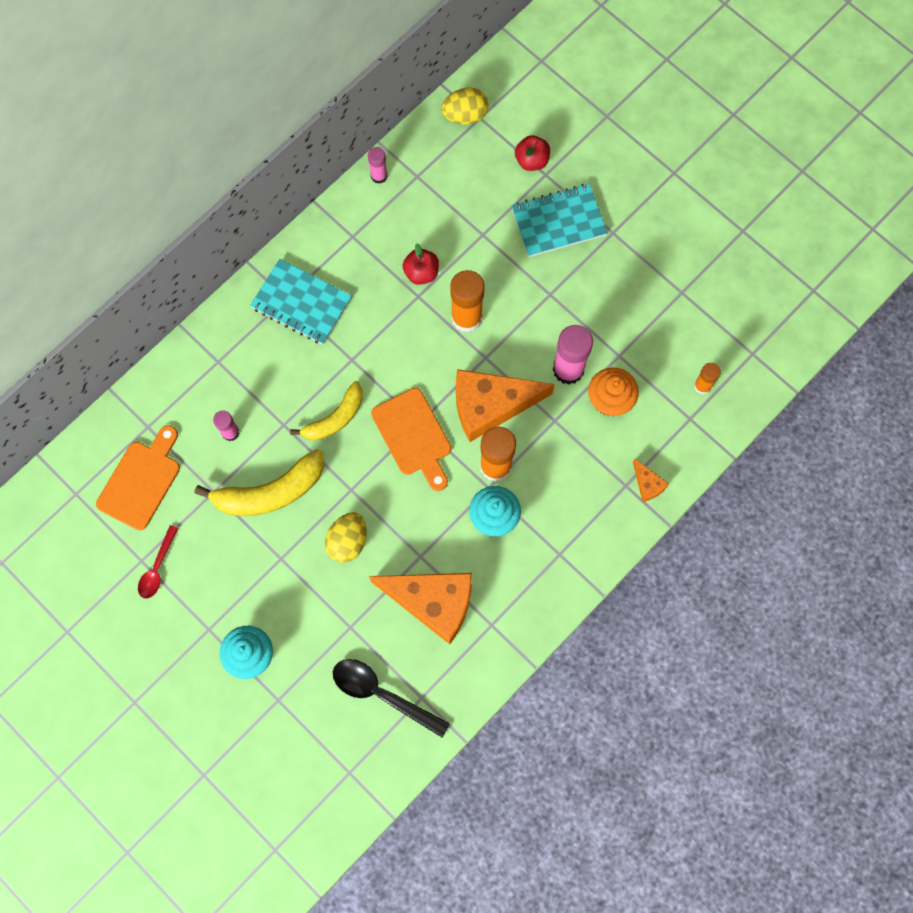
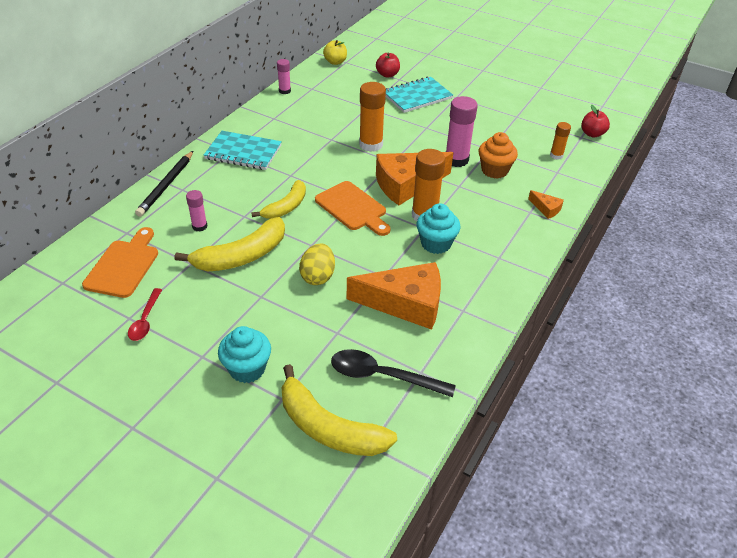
camera: 15 degrees left, 30 degrees down
(200, 351) = (166, 185): none -> black pencil
(315, 743) = (328, 427): none -> yellow banana
(421, 273) = (329, 128): red apple -> red apple (592, 134)
(465, 115) = (335, 62): yellow egg -> yellow apple

